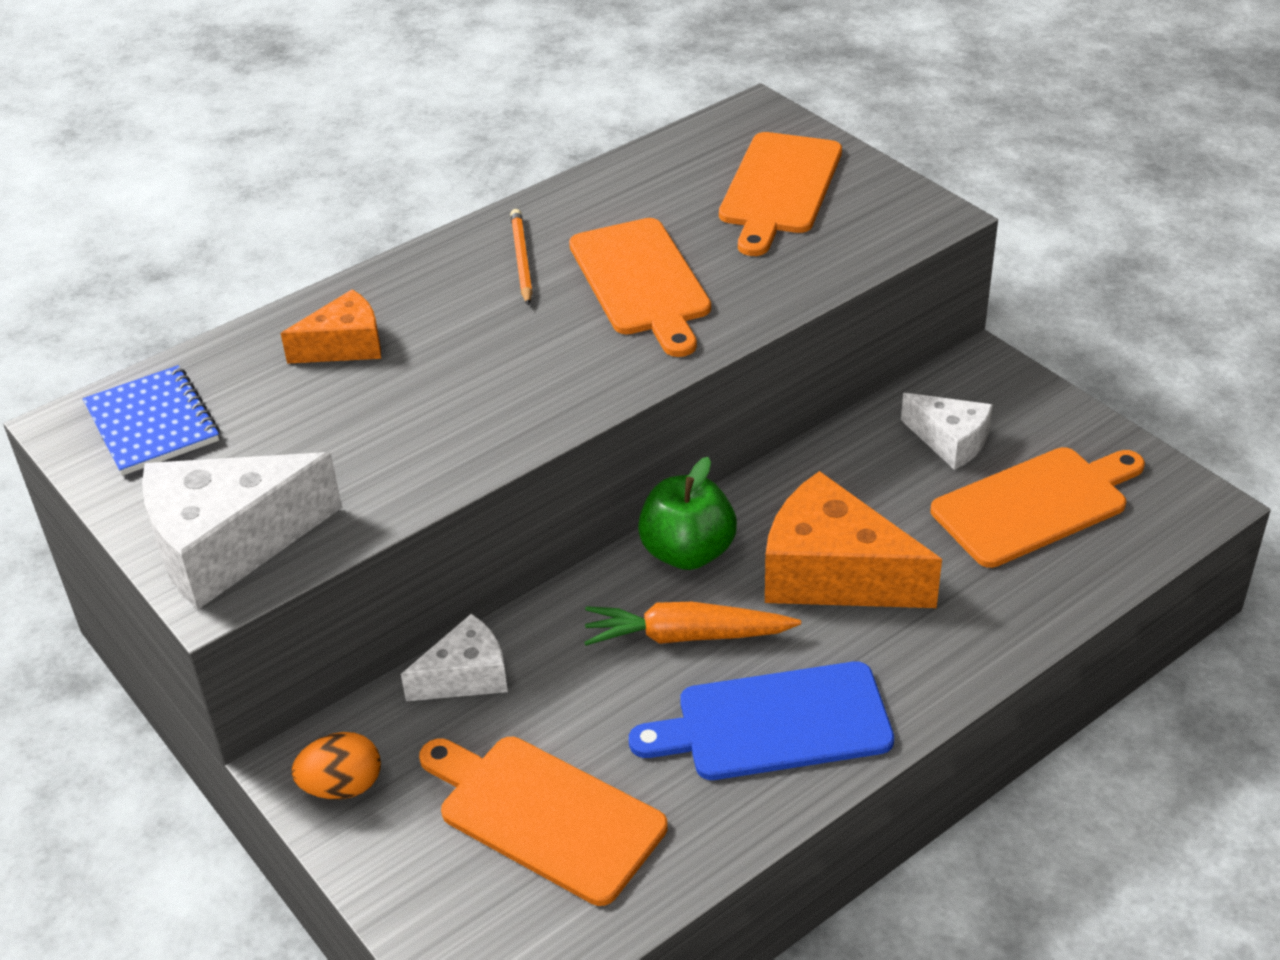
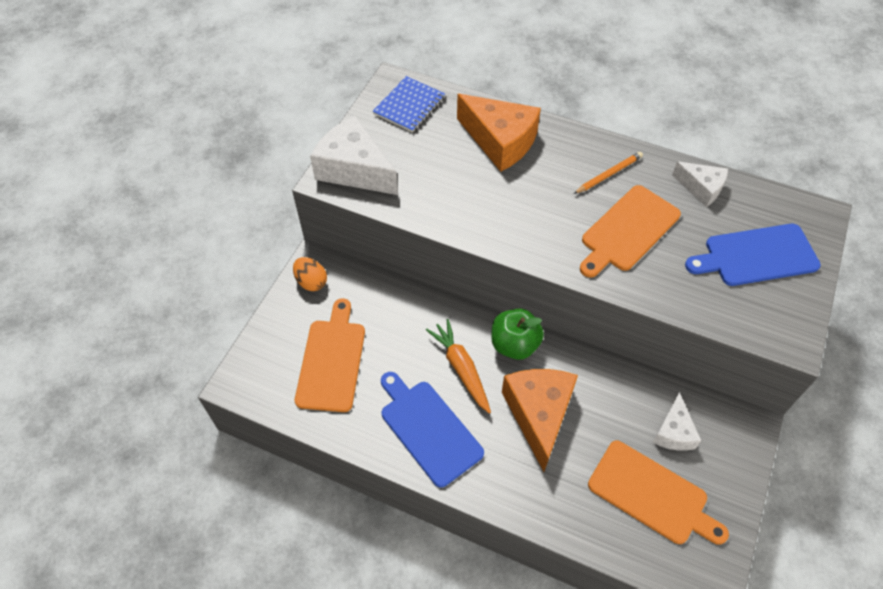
camera: 60 degrees right, 15 degrees up
(345, 345) = (500, 141): orange cheese -> orange cheese, size x1.75
(466, 676) = (391, 294): white cheese -> white cheese (701, 188)
(779, 188) = (756, 255): orange cutting board -> blue cutting board

